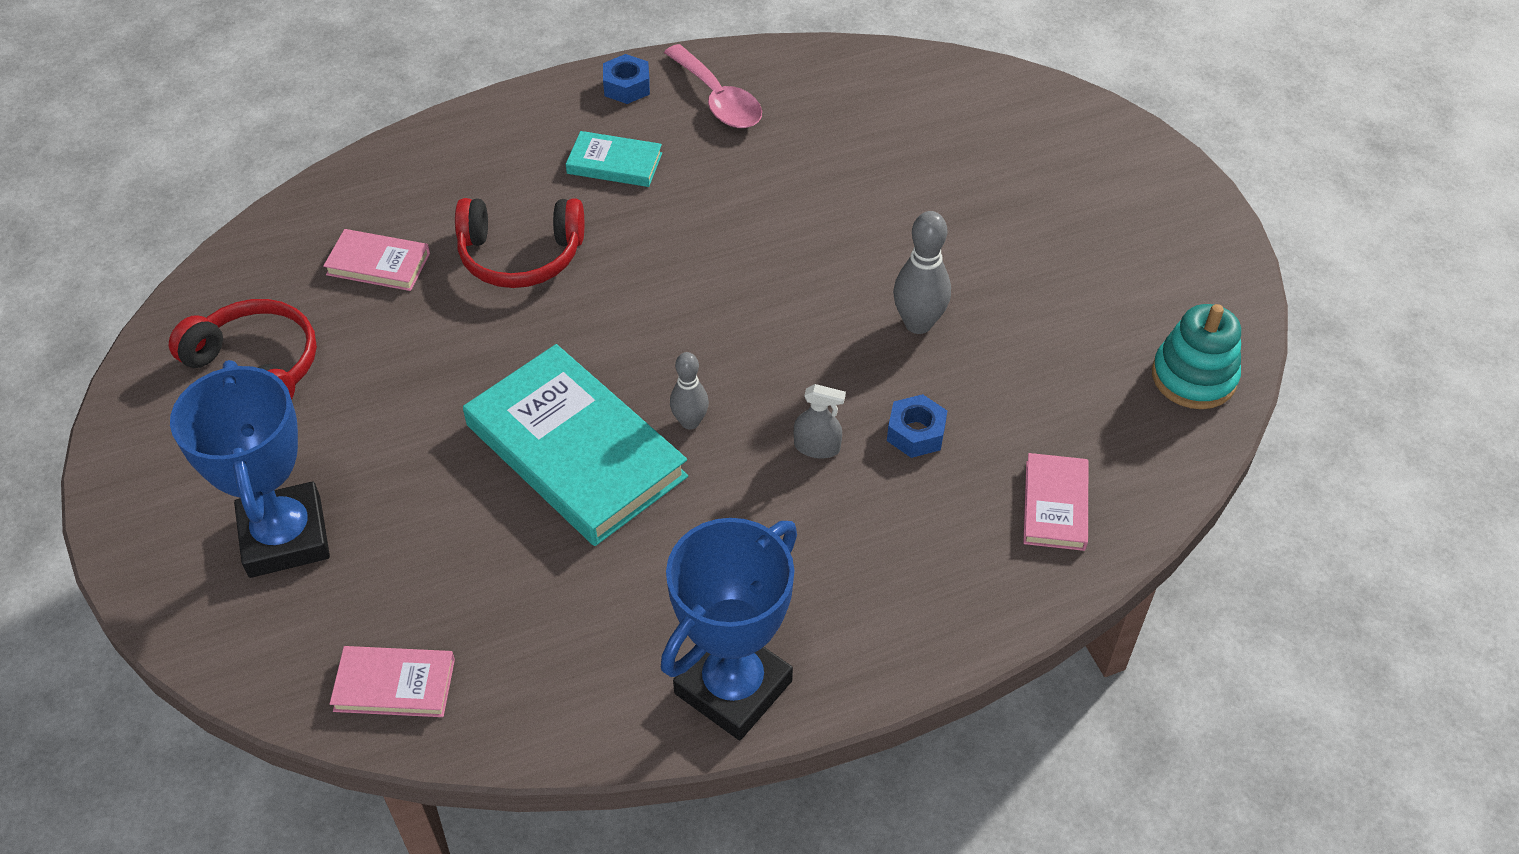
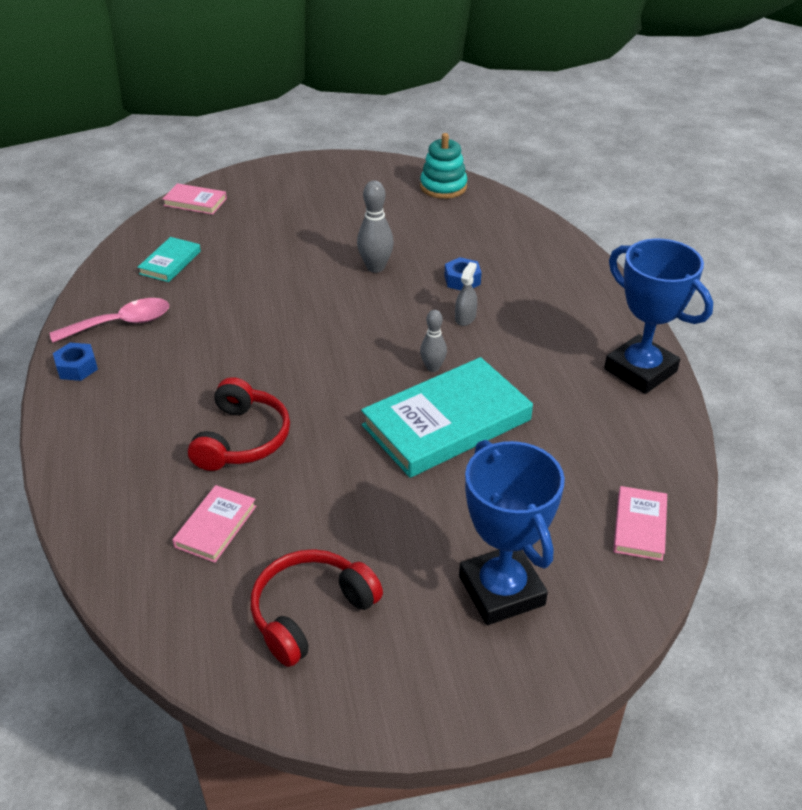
camera: 80 degrees left, 10 degrees down
(285, 537) = (501, 590): blue trophy -> blue trophy turned 75 degrees clockwise
(614, 163) = (163, 381): turquoise book -> turquoise book (170, 262)
(1055, 505) = (523, 242): pink book -> pink book (195, 202)

